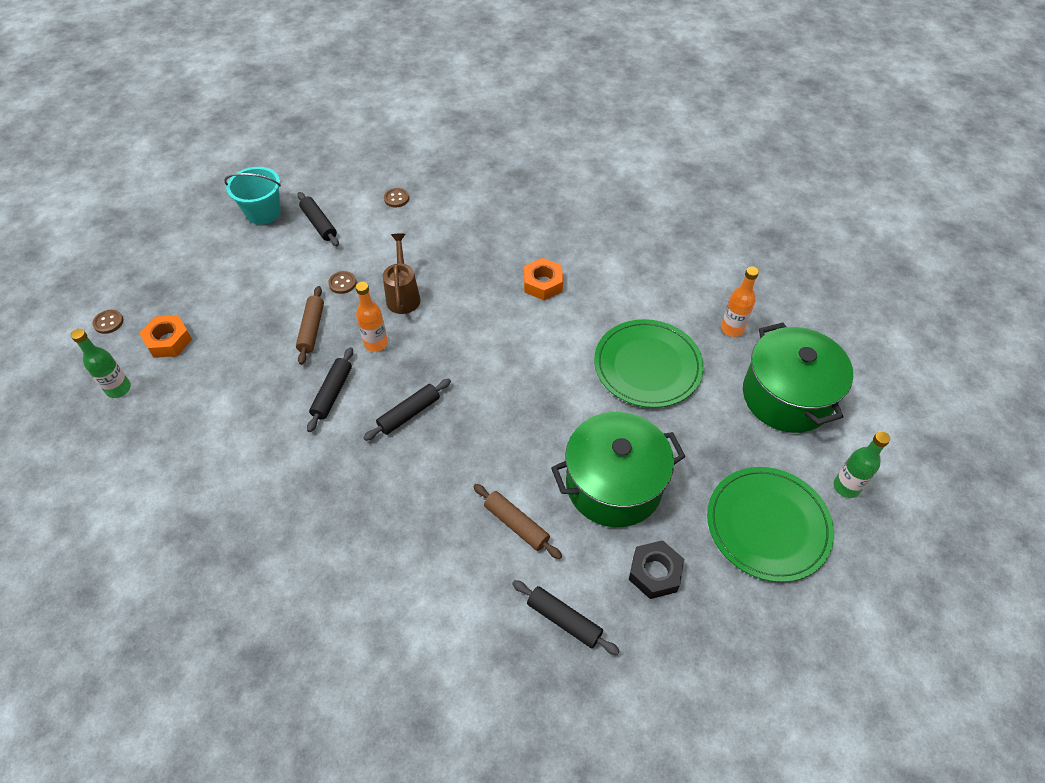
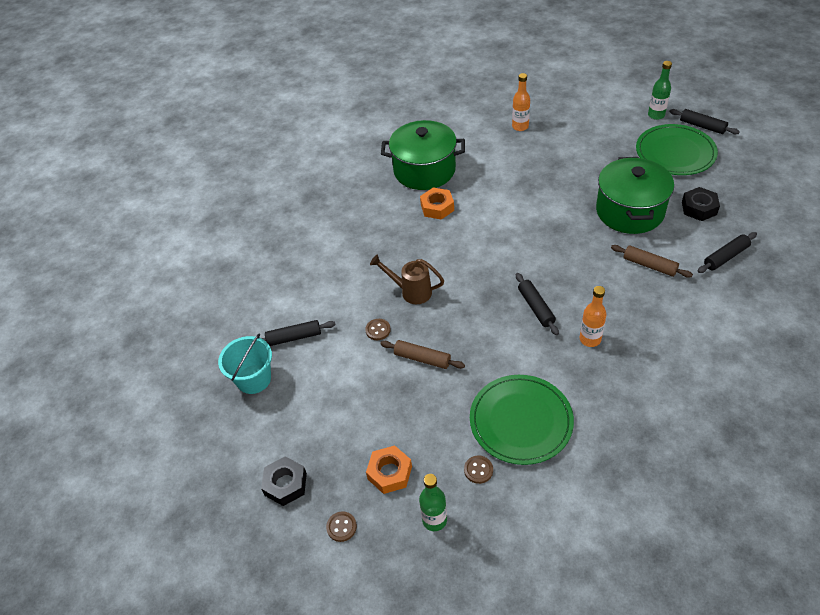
camera: 65 degrees left, 5 degrees down
(150, 271) = (285, 484): none -> black nut
(332, 393) = (498, 353): black rolling pin -> black rolling pin (702, 126)
(376, 343) = (456, 317): orange bottle -> orange bottle (590, 339)
(396, 198) = (293, 278): brown button -> brown button (478, 470)
(516, 524) = (649, 265): brown rolling pin -> brown rolling pin turned 60 degrees clockwise
(647, 366) = (536, 172): green plate -> green plate (521, 421)
(786, 396) = (583, 119): green pot -> green pot (424, 170)

